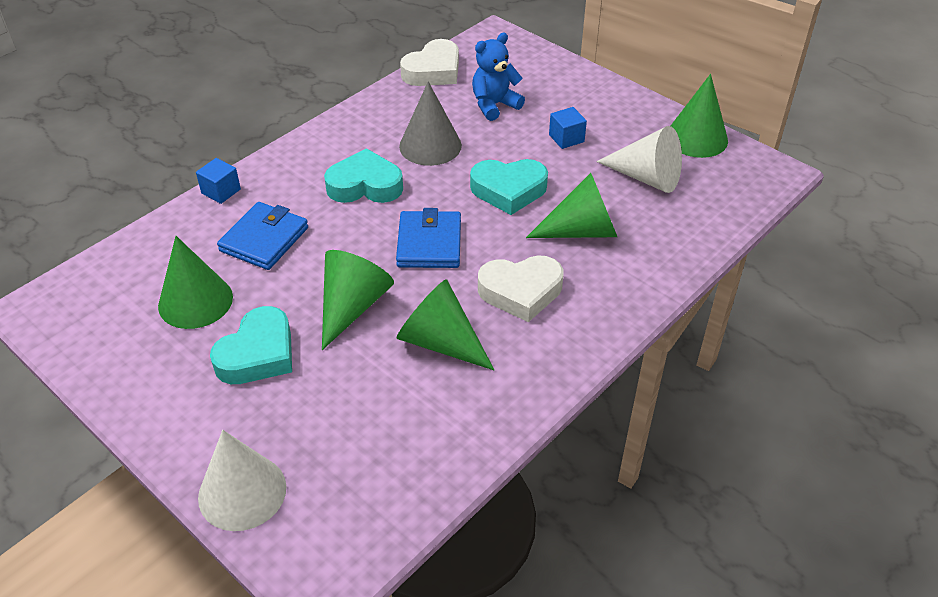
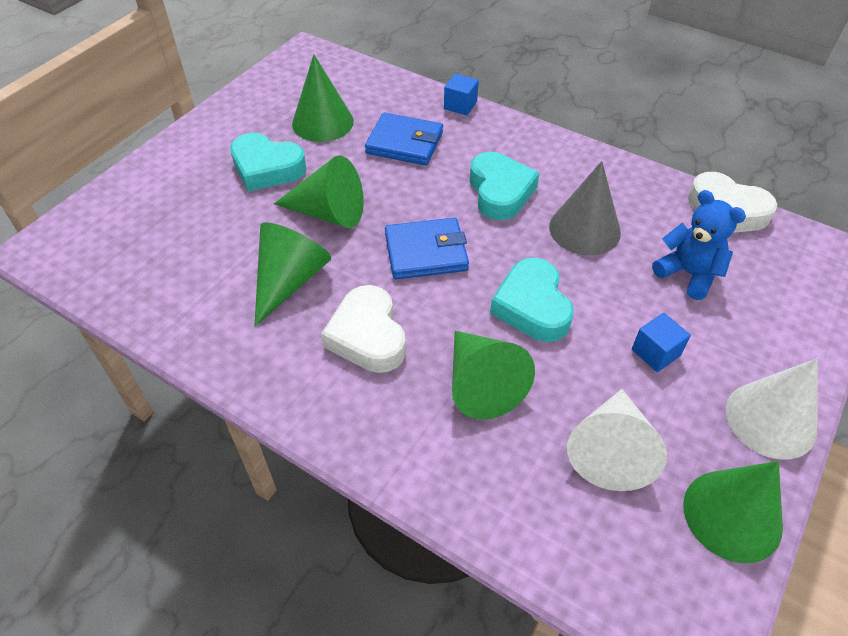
camera: 80 degrees right, 5 degrees up
(242, 492) = (127, 189): white cone -> white cone (770, 419)

